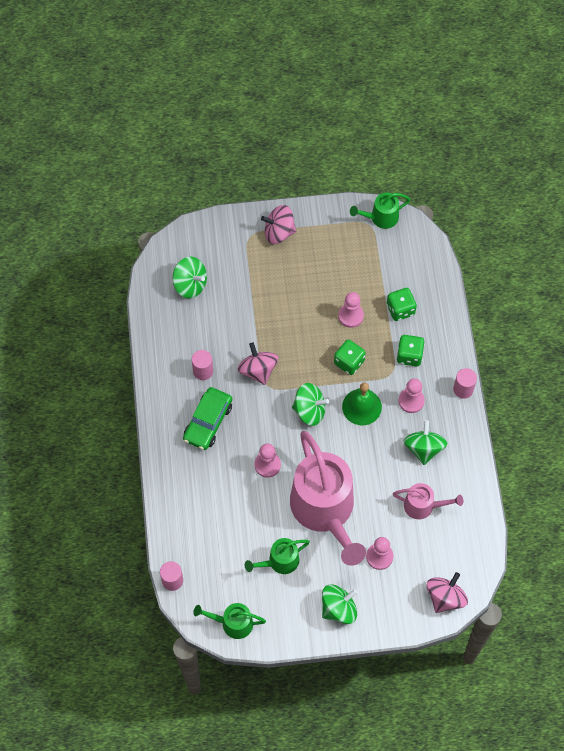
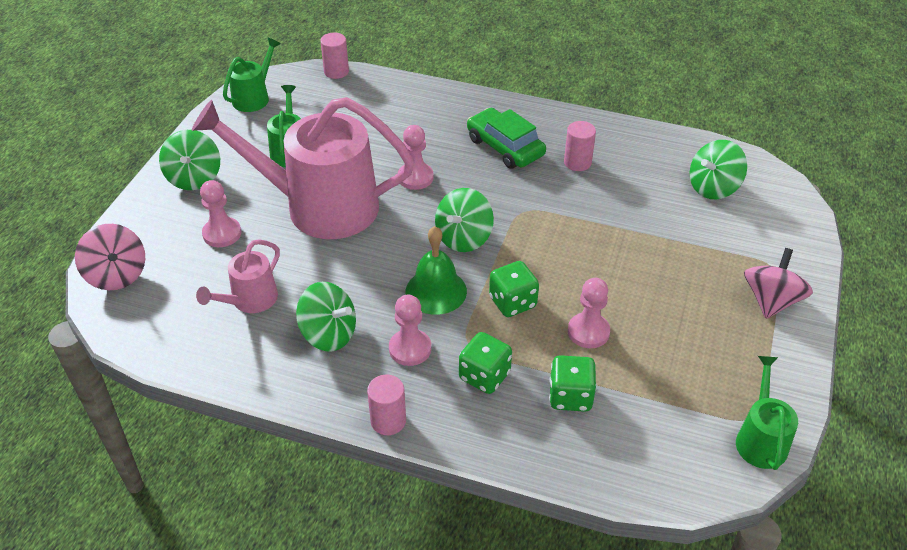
camera: 115 degrees right, 20 degrees down
(258, 370) = (551, 209): pink spinning top -> none

